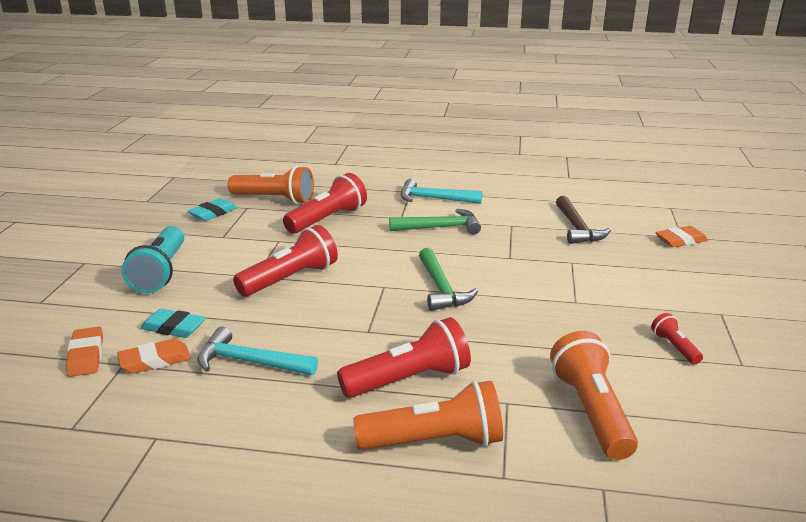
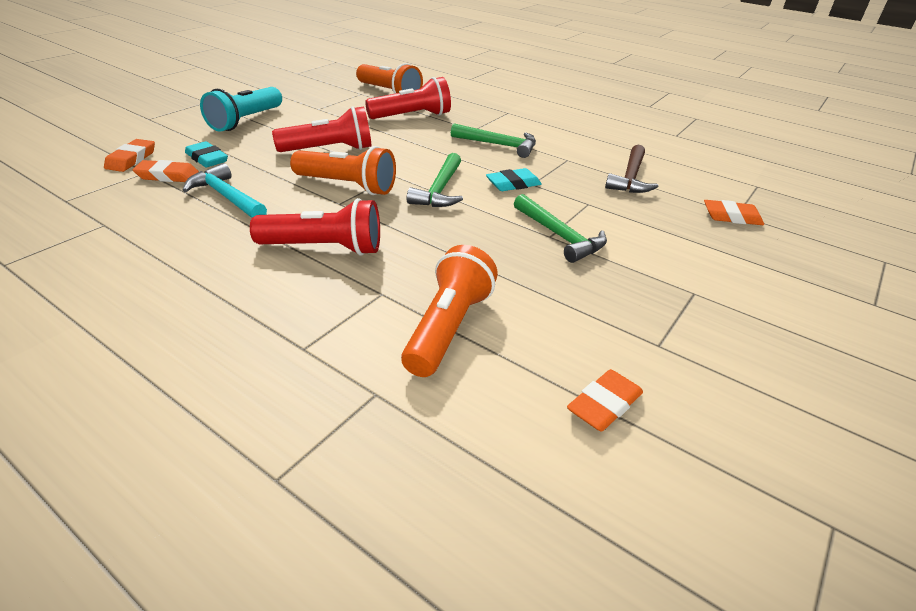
camera: 25 degrees right, 10 degrees up
(213, 213) = (332, 91): turquoise eraser -> turquoise eraser (513, 184)
(434, 199) = (522, 123): turquoise hammer -> none
(434, 441) = (284, 300): orange flashlight -> orange flashlight (347, 186)
(582, 299) = (559, 236): none -> green hammer
(674, 347) = (602, 305): red flashlight -> none
(757, 425) = (604, 404): none -> orange eraser

